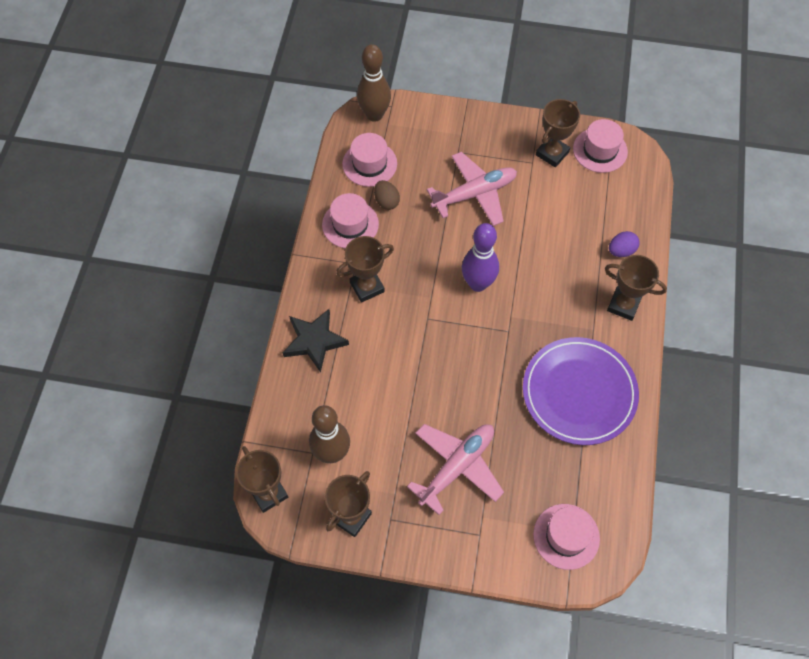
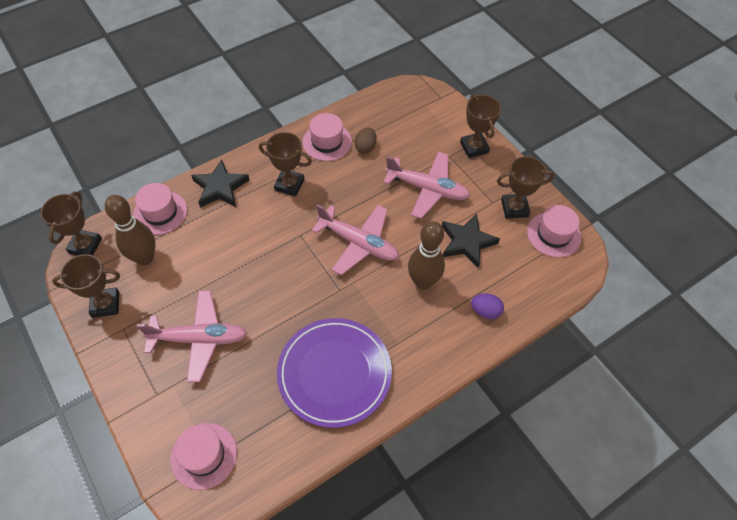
camera: 45 degrees right, 5 degrees down
(369, 164) = (383, 118): pink hat -> pink hat (160, 212)
(374, 115) = (423, 94): brown bowling pin -> brown bowling pin (423, 282)
(478, 283) = (358, 243): purple bowling pin -> pink plane
(551, 211) = (467, 242): none -> black star
(623, 305) = (440, 348): brown trophy -> brown trophy (474, 147)

